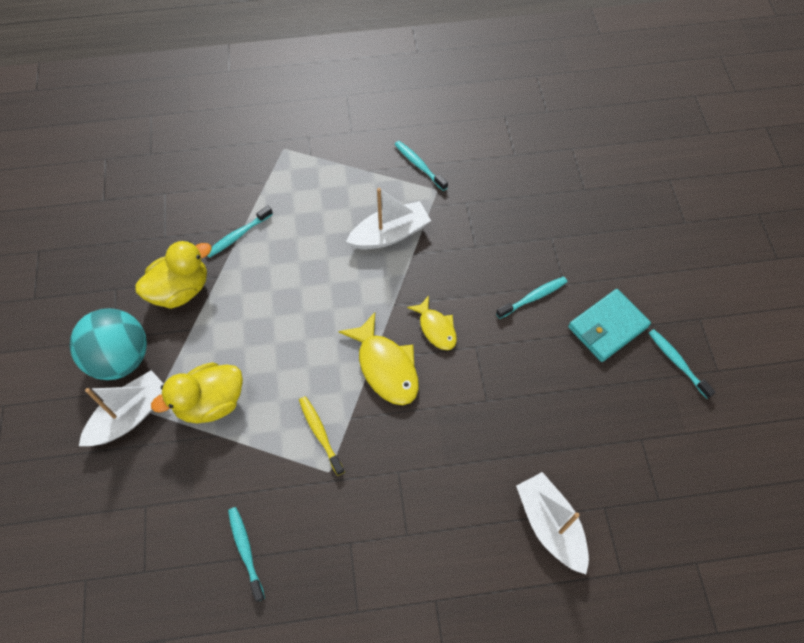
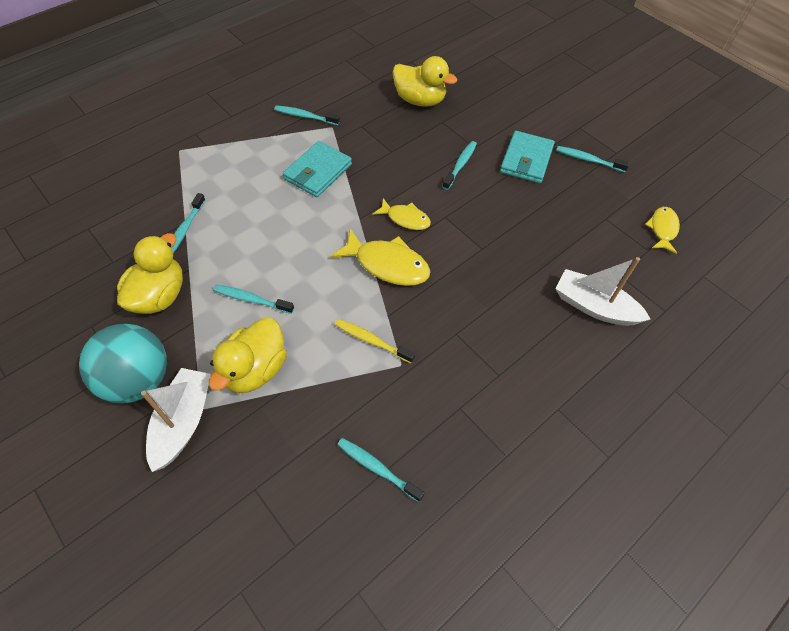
camera: 35 degrees left, 5 degrees down
(248, 335) = (251, 299): none -> turquoise toothbrush
(390, 234) = (318, 172): white boat -> turquoise wallet
(546, 201) = (420, 100): none -> yellow duck
(694, 486) = (662, 229): none -> yellow fish

